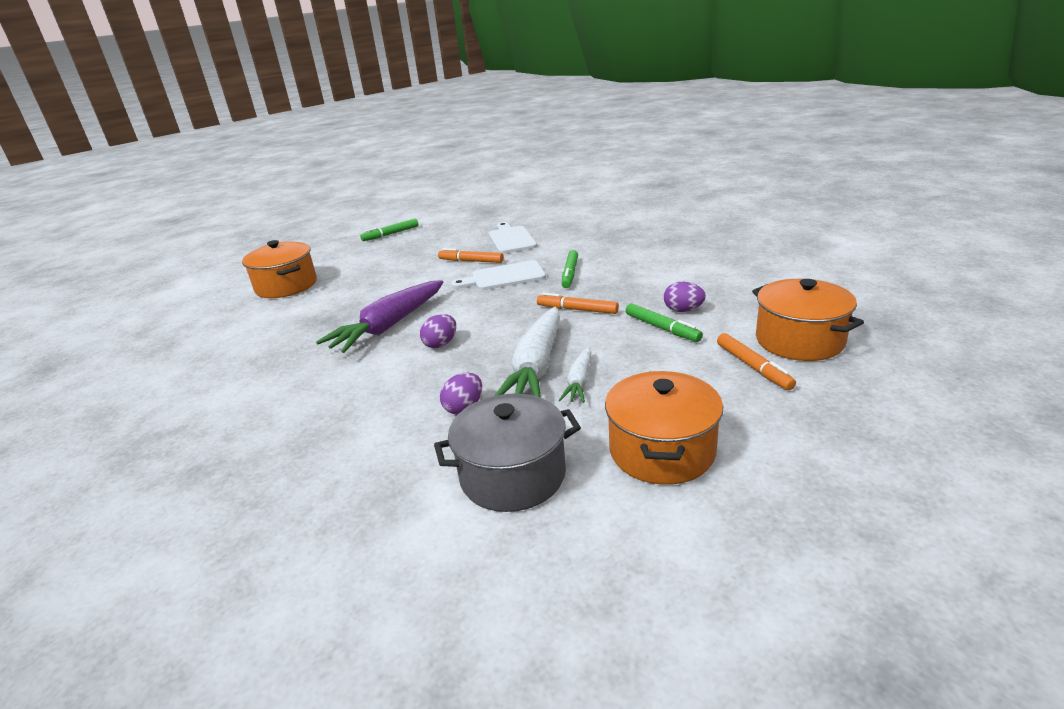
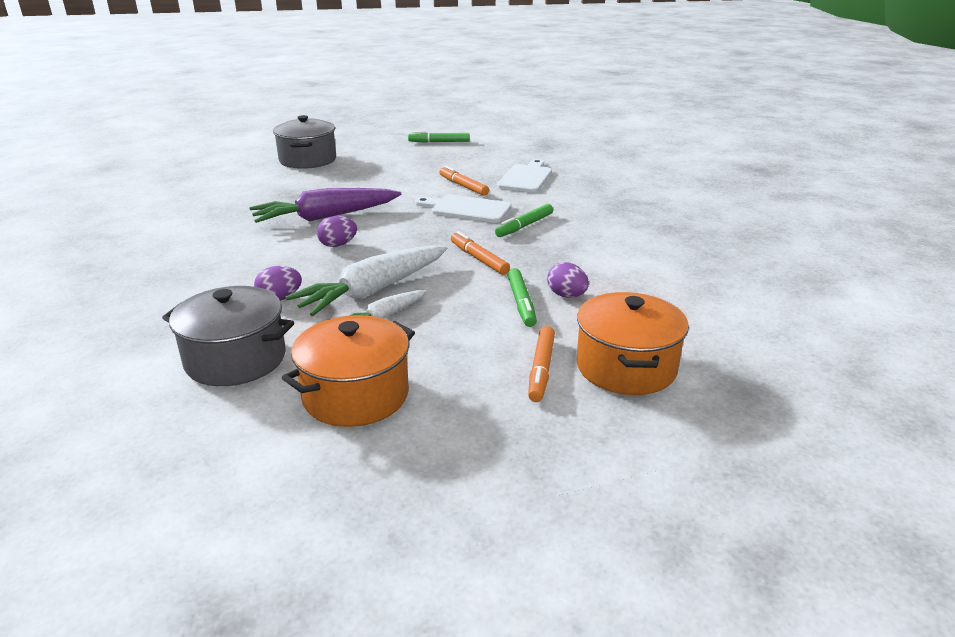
camera: 30 degrees right, 0 degrees up
(286, 286) = (308, 160): orange pot -> grey pot

